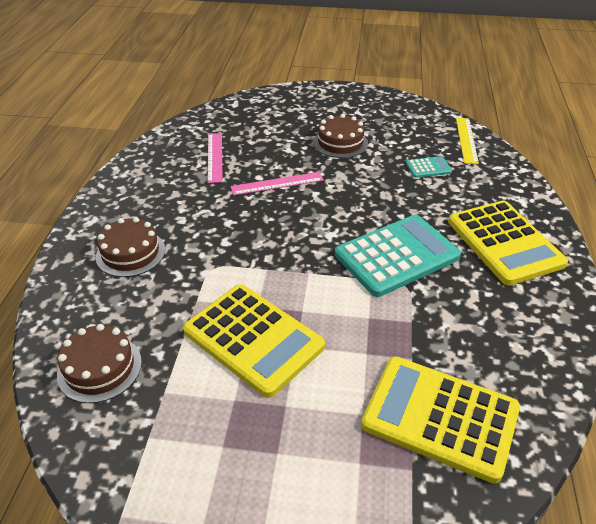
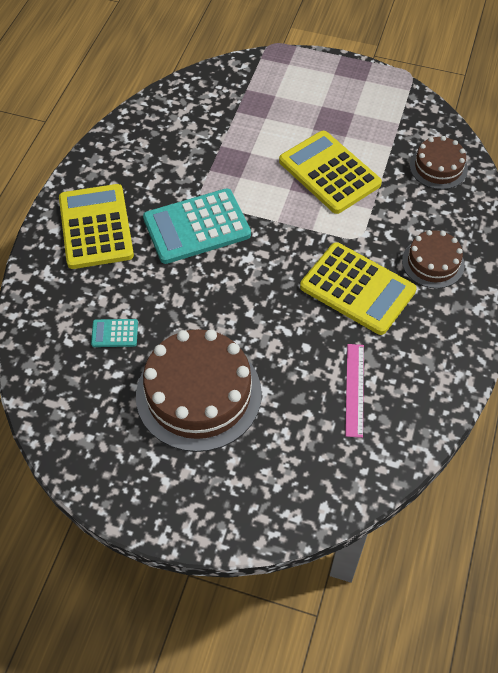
camera: 170 degrees left, 15 degrees up
(277, 183) = (287, 333): pink ruler -> none
(340, 142) = (198, 394): brown cake -> brown cake, size x1.84
(440, 417) = (218, 110): yellow calculator -> yellow calculator (357, 289)
(466, 140) = (44, 375): yellow ruler -> none

